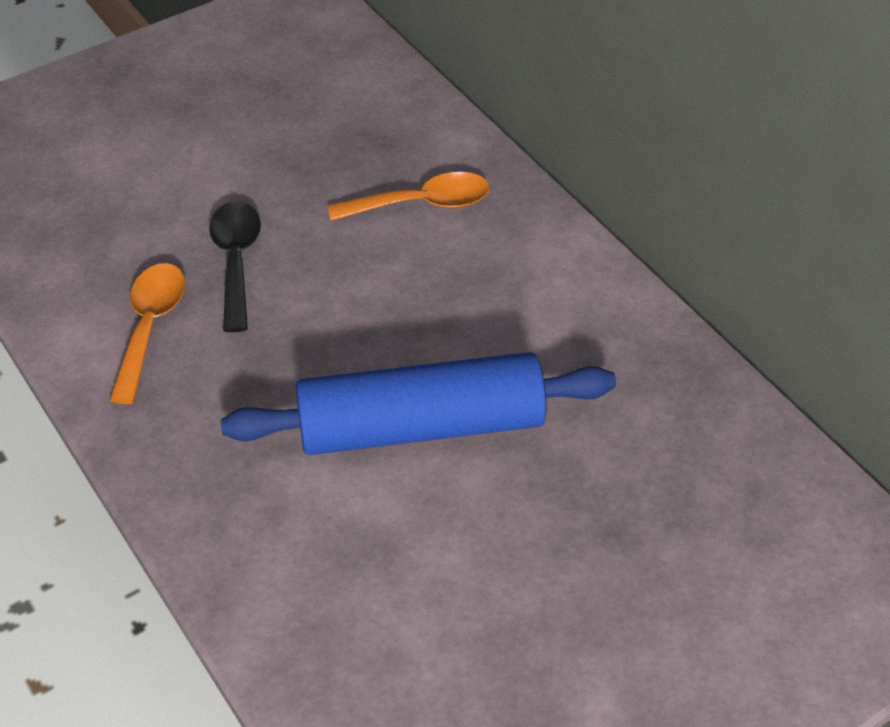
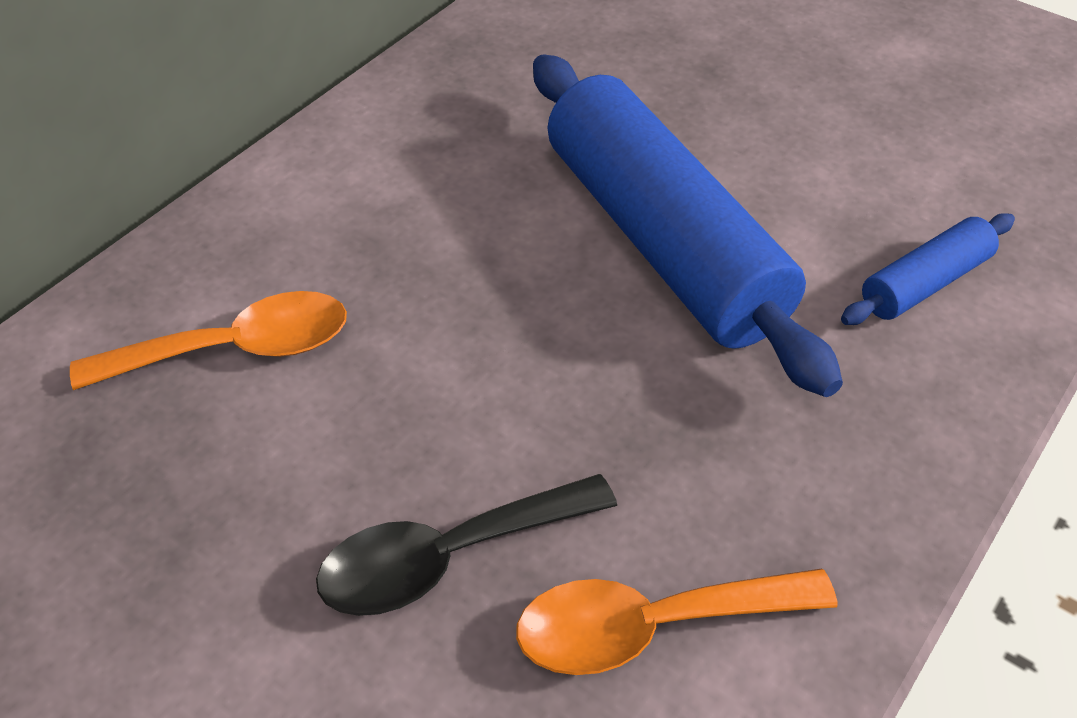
camera: 110 degrees left, 0 degrees up
(307, 566) = (925, 283): none -> blue rolling pin
(422, 204) = (236, 349): orange spoon -> orange spoon turned 105 degrees clockwise

